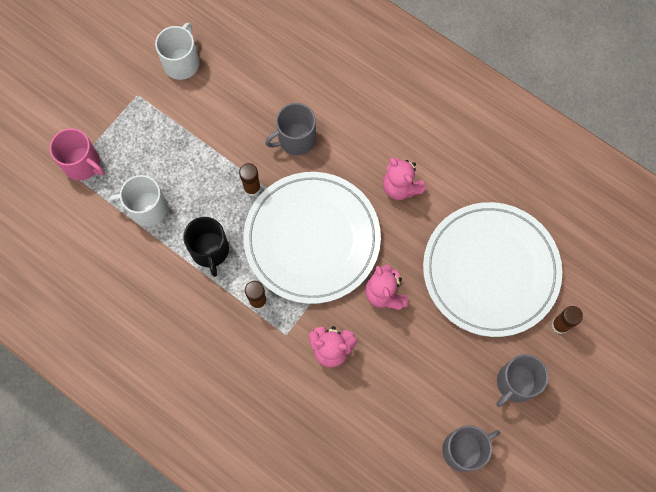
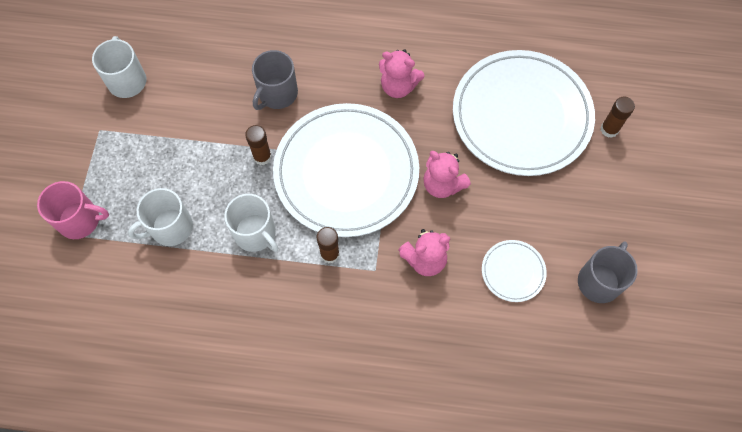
camera: 30 degrees left, 5 degrees down
(210, 250) = (255, 233): black mug -> white mug
(397, 400) = (513, 271): none -> white plate
(515, 383) = (605, 198): grey mug -> none

